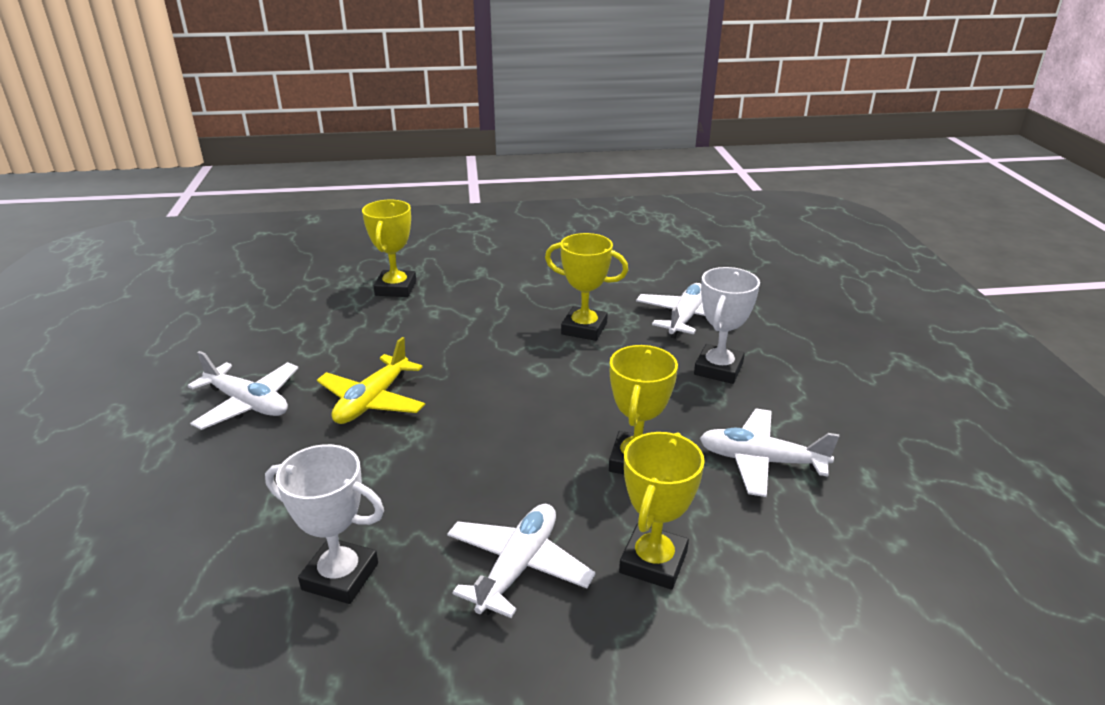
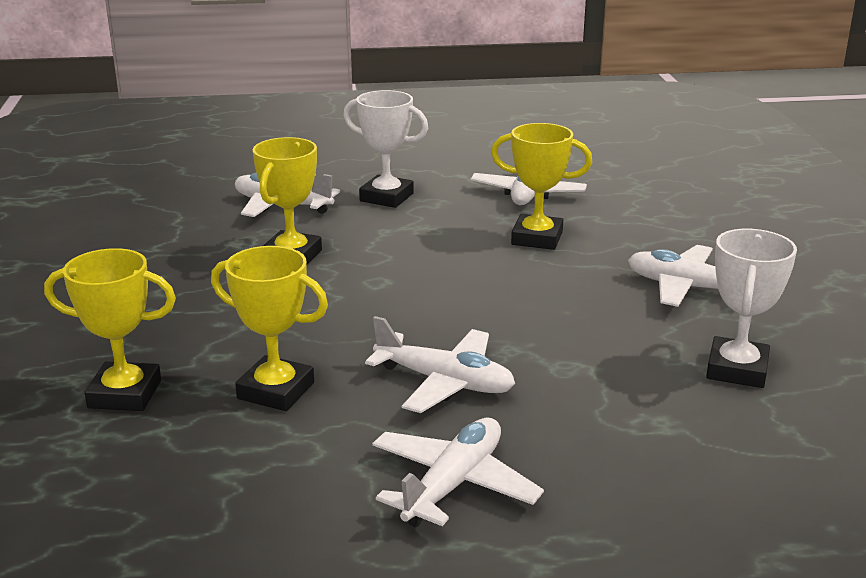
camera: 90 degrees left, 5 degrees down
(372, 401) = (444, 382): yellow plane -> white plane
(653, 562) = (660, 237): yellow trophy -> yellow trophy (276, 391)

